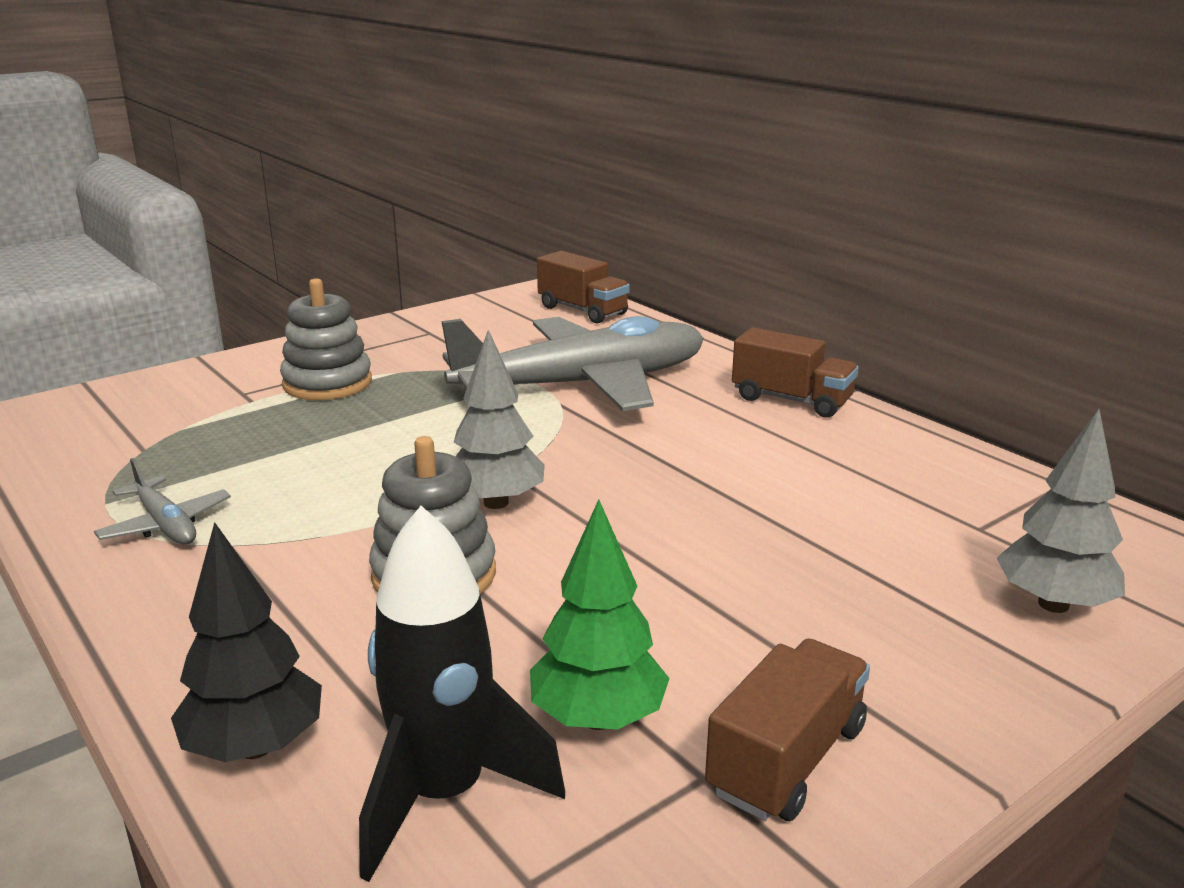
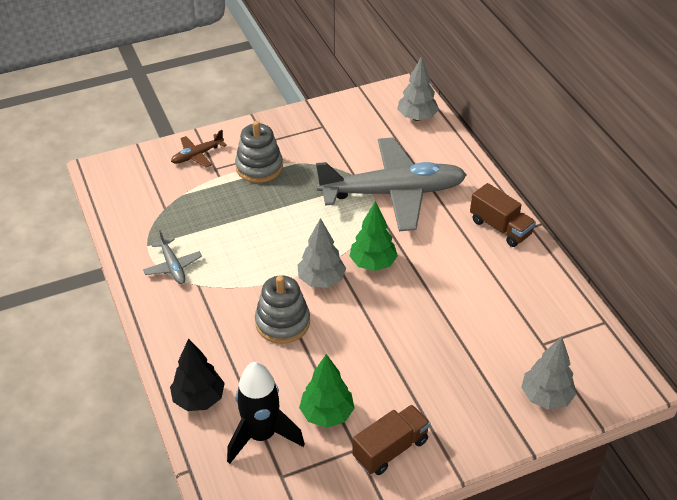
camera: 15 degrees right, 20 degrees up
(205, 382) = (197, 155): none -> brown plane
(582, 310) = (417, 117): brown truck -> grey tree
(588, 468) = (372, 263): none -> green tree

